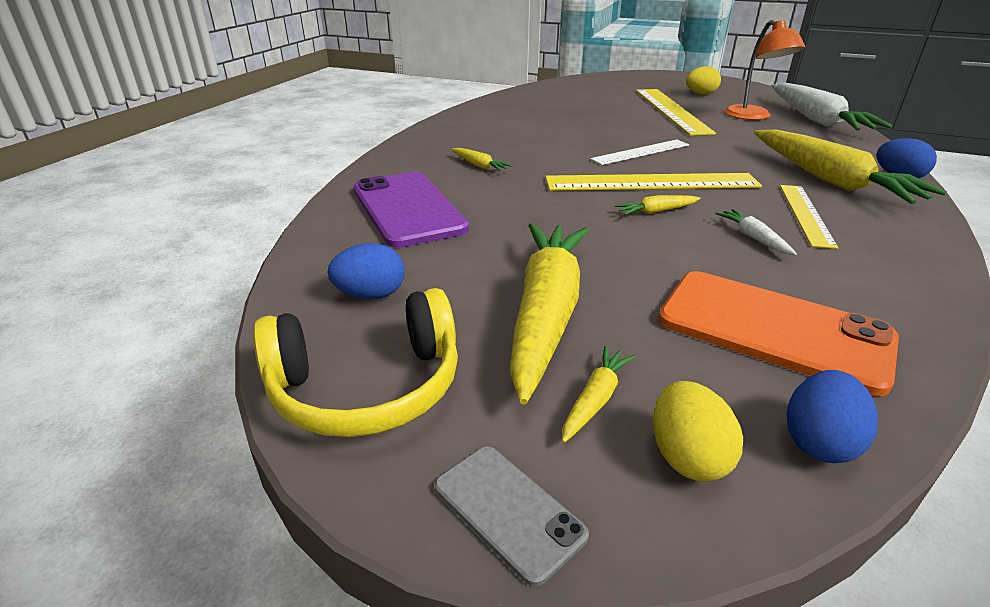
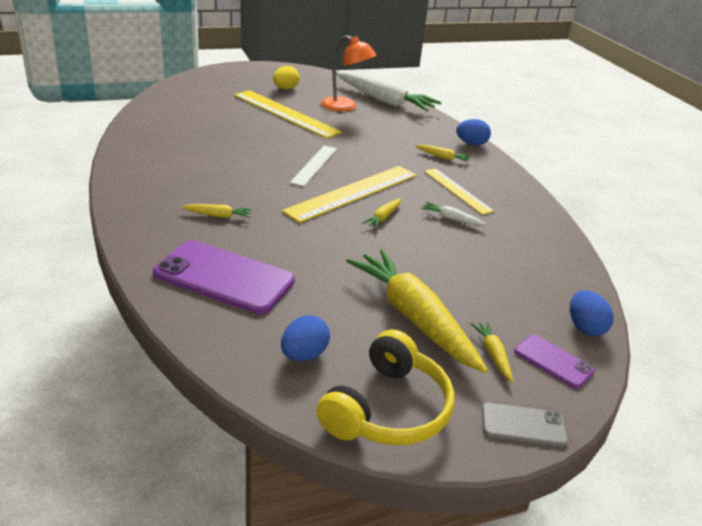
camera: 45 degrees left, 0 degrees up
(687, 457) = (553, 361): yellow egg -> purple phone
(773, 329) = (517, 277): orange phone -> none
(830, 180) = (443, 157): yellow carrot -> yellow carrot, size x0.41

